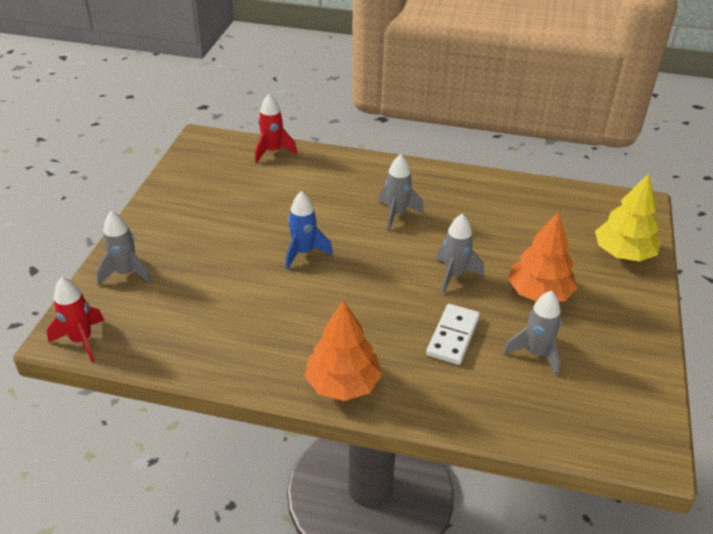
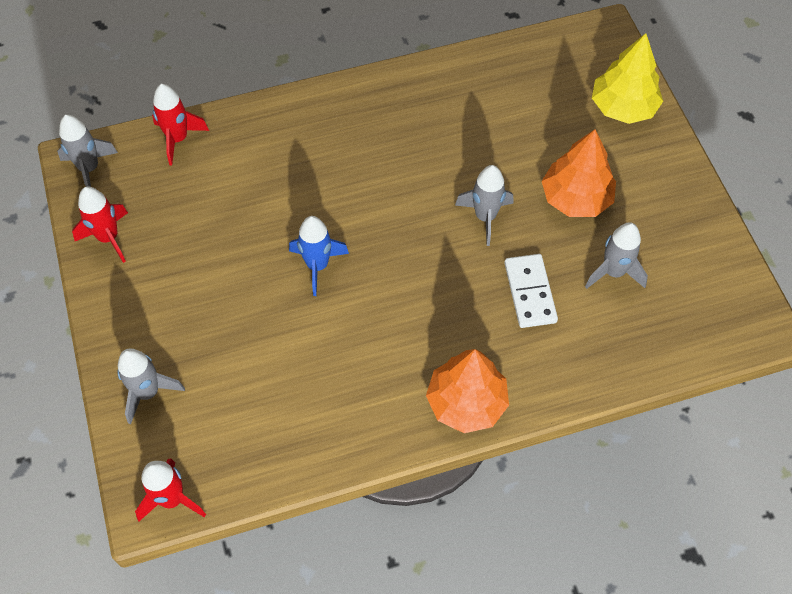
camera: 30 degrees left, 20 degrees up
(182, 183) = (108, 237): none -> red rocket
(397, 214) = (377, 164): grey rocket -> grey rocket (89, 168)

